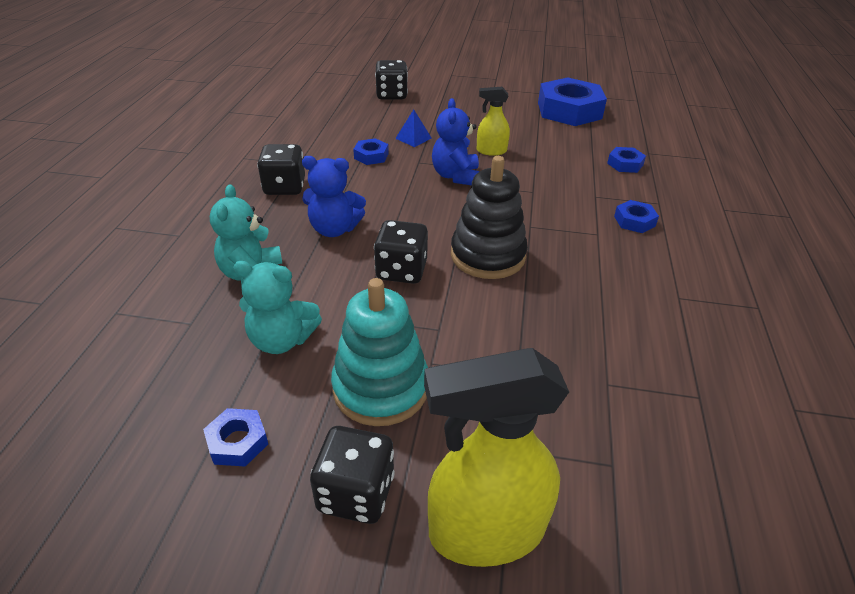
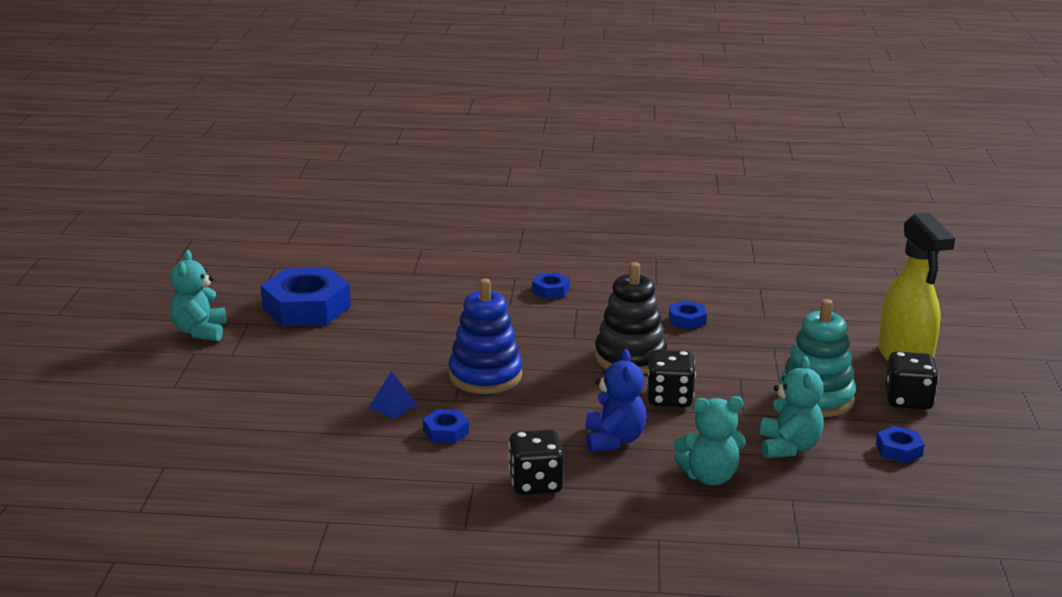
camera: 95 degrees left, 15 degrees down
(391, 95) = (251, 430): black dice -> none
(455, 176) = (485, 376): blue teddy bear -> blue stacking toy
(491, 151) = (421, 356): yellow spray bottle -> none
(525, 79) = (200, 331): none -> turquoise teddy bear
(625, 164) = (441, 286): blue nut -> blue nut (687, 320)

